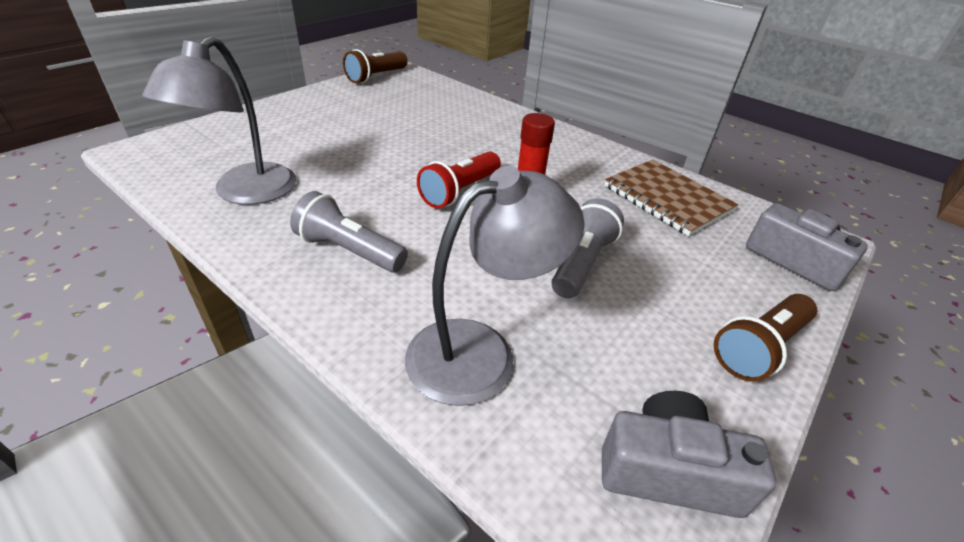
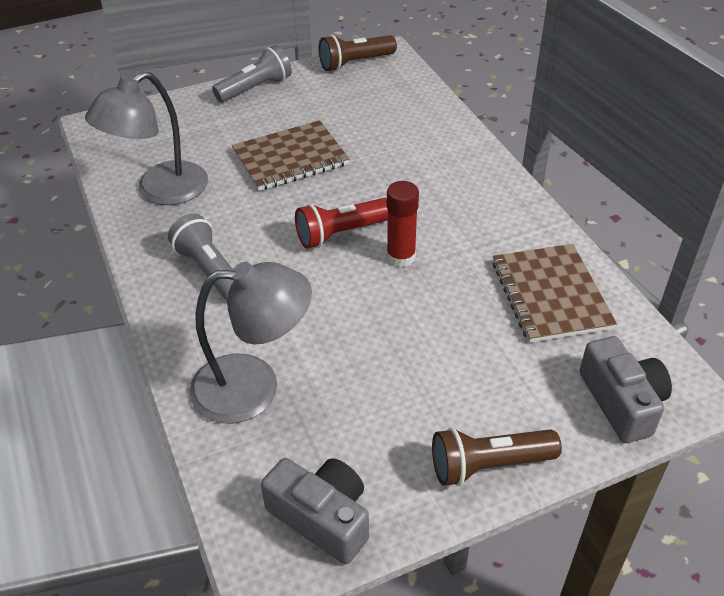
camera: 30 degrees right, 5 degrees up
(367, 145) = (290, 158): none -> brown notebook
(582, 263) = (397, 339): grey flashlight -> grey flashlight (255, 88)

